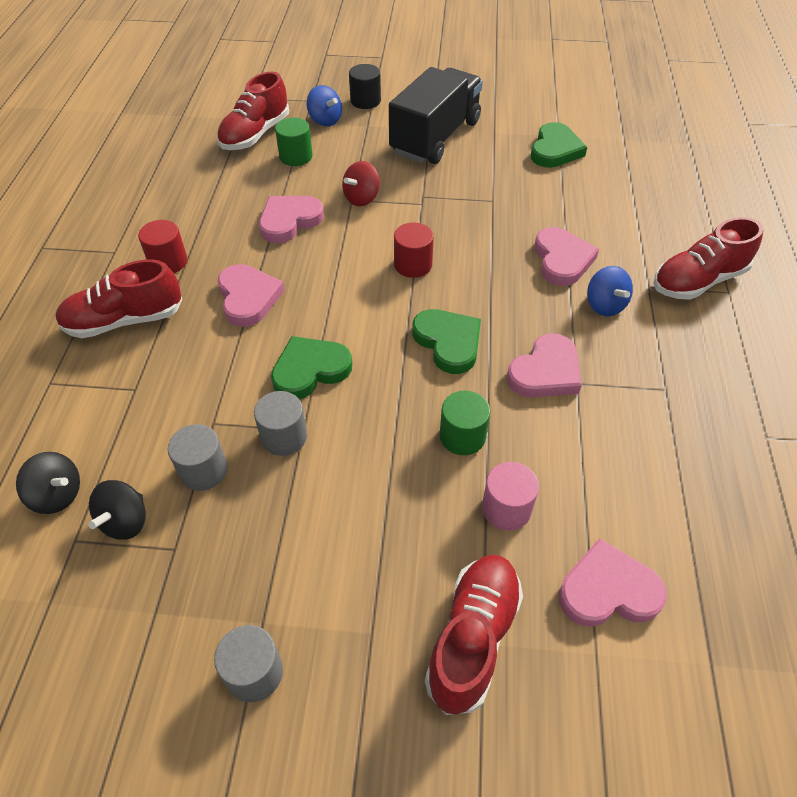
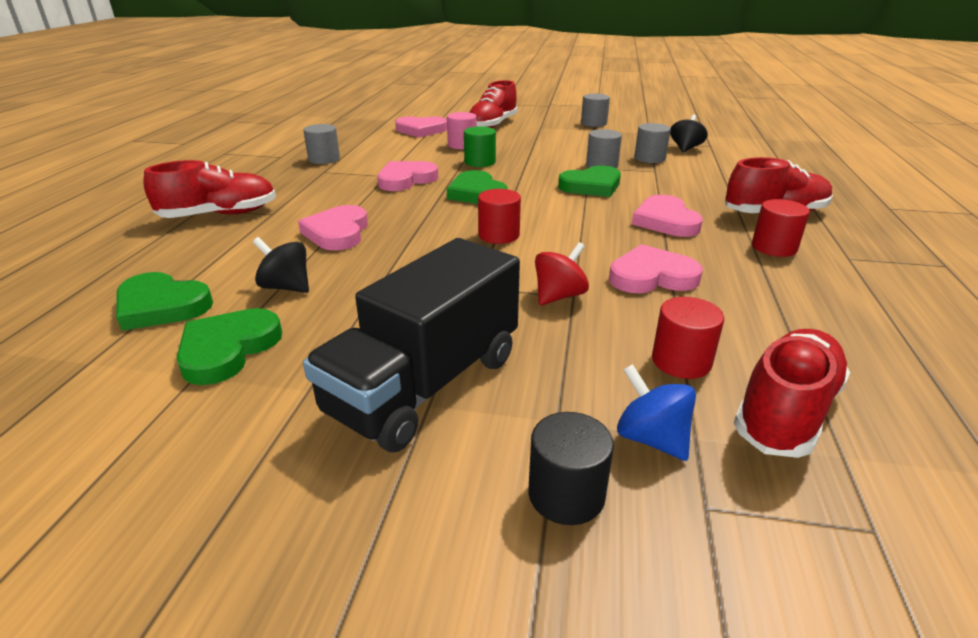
camera: 175 degrees left, 20 degrees down
(58, 495) = (736, 155): black spinning top -> black spinning top (286, 287)
(289, 221) = (652, 276): pink heart -> pink heart turned 150 degrees counterclockwise
(296, 156) = (681, 361): green cylinder -> red cylinder
(604, 305) = (326, 205): blue spinning top -> none
(627, 175) = (161, 306): none -> green heart
(694, 430) = (324, 159): none -> grey cylinder

